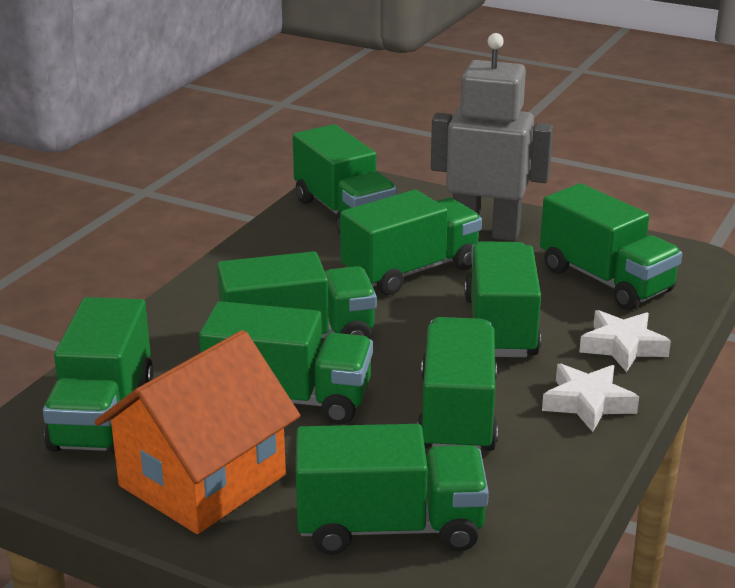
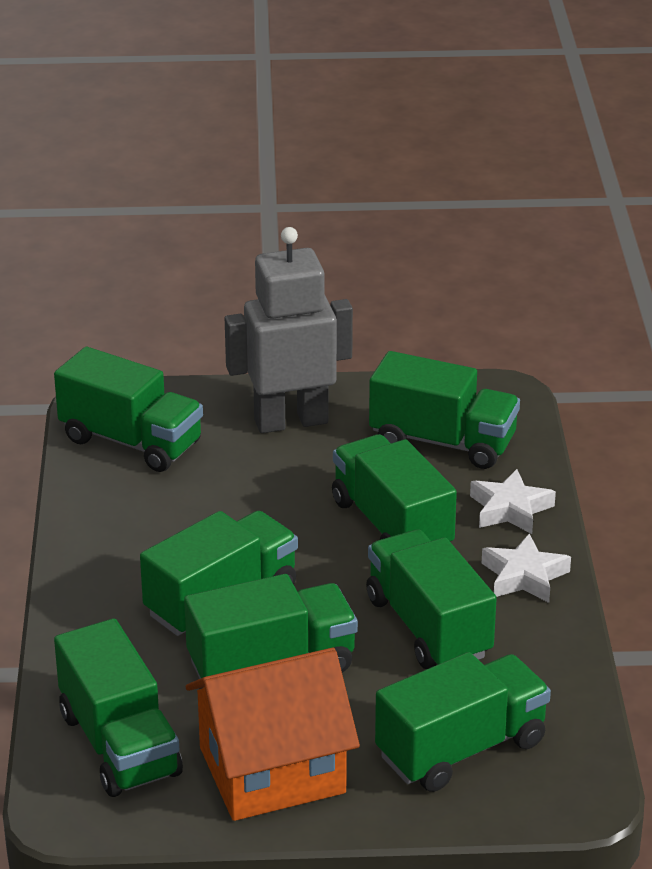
camera: 30 degrees left, 5 degrees up
(202, 480) = (272, 770): orange house -> orange house turned 60 degrees clockwise
(411, 271) = (259, 491): green truck -> none

